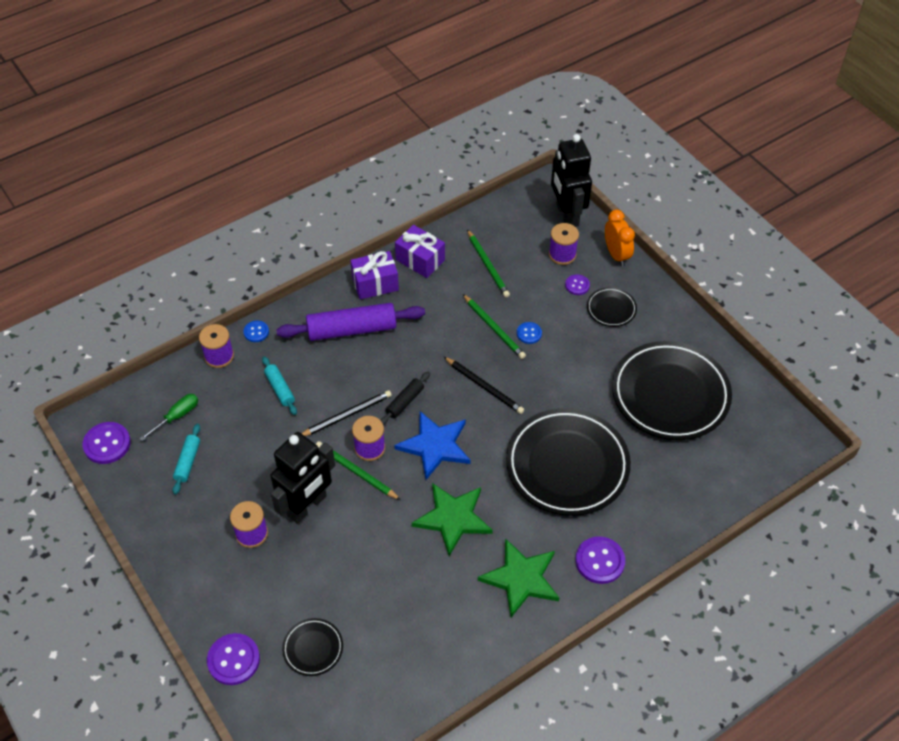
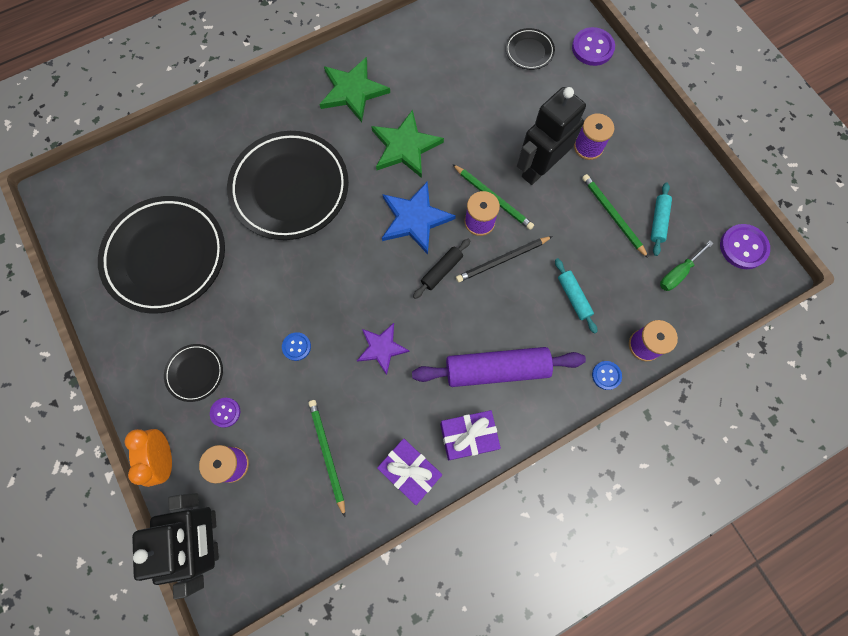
camera: 175 degrees left, 20 degrees up
(454, 338) = (381, 348): none -> purple star
(484, 387) = (356, 282): black pencil -> none
(494, 328) = (334, 357): green pencil -> green pencil (612, 215)
(600, 561) = (282, 100): purple button -> none

